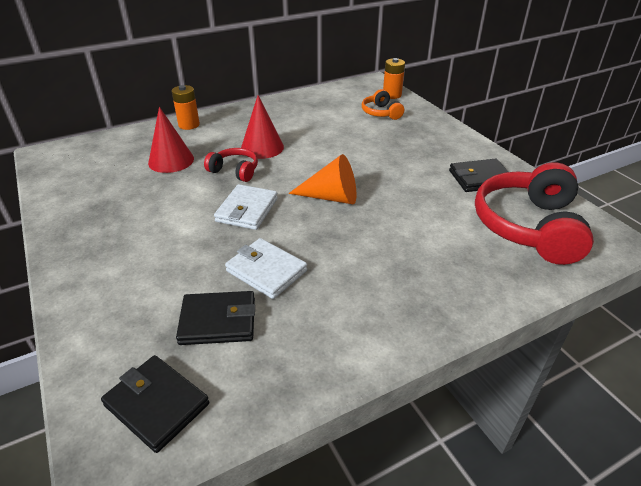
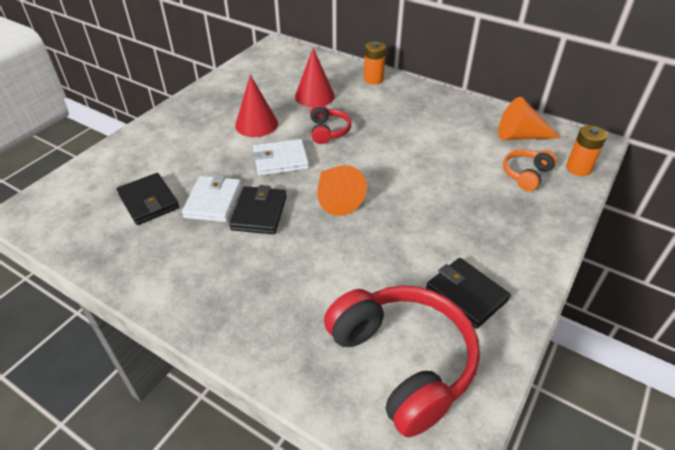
camera: 60 degrees right, 5 degrees up
(157, 404) = (68, 209): black wallet -> black wallet (259, 213)
(262, 147) = (377, 129): red cone -> red cone (256, 124)
(339, 98) = (520, 136): none -> orange cone
(528, 226) = (403, 361): red headphones -> red headphones turned 75 degrees clockwise

